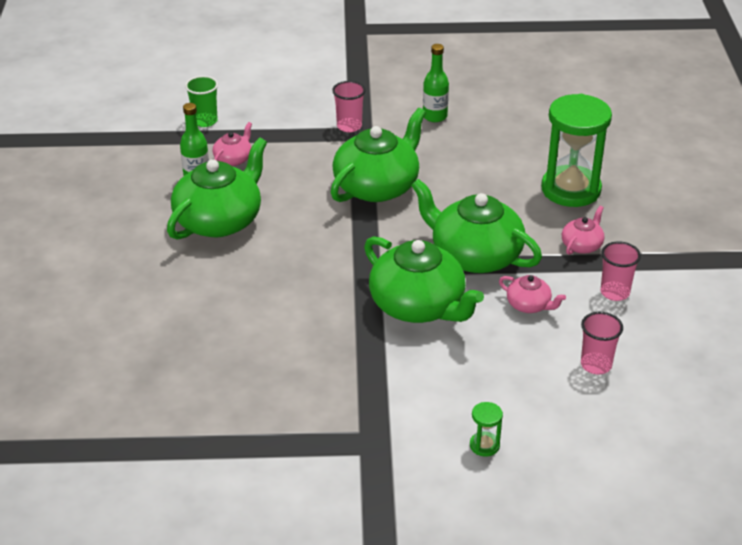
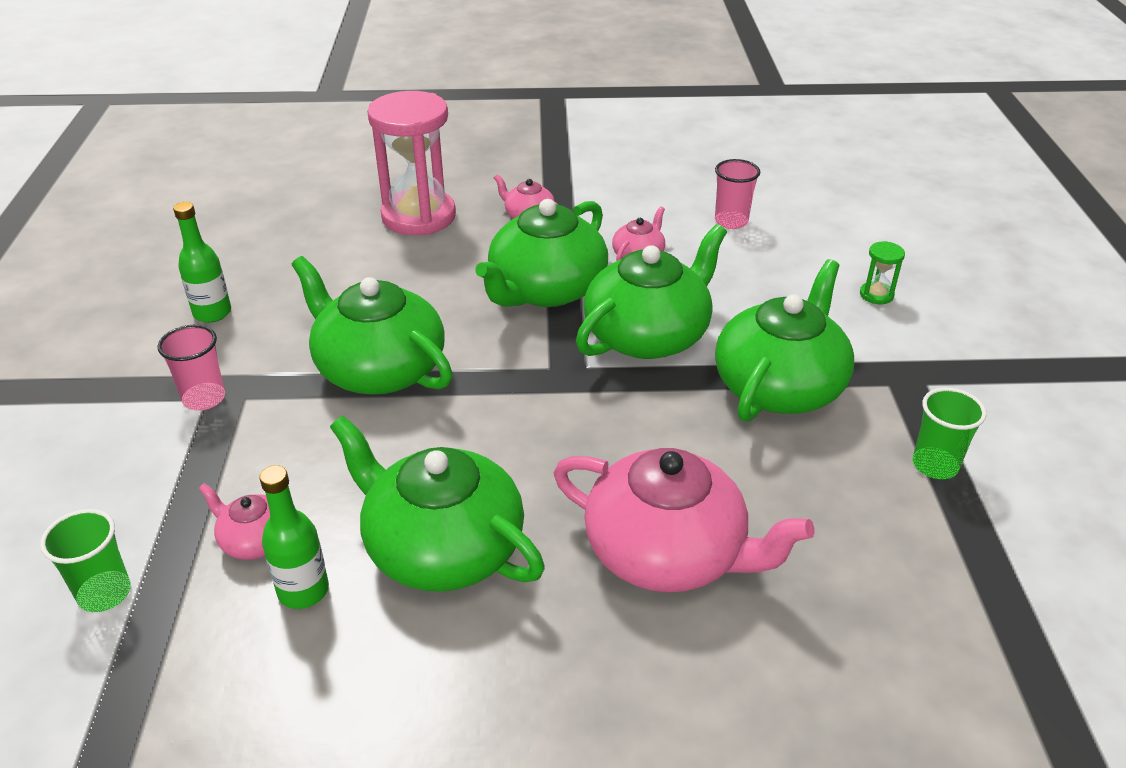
camera: 90 degrees left, 0 degrees up
(204, 304) = (667, 552): none -> pink teapot
(267, 439) = (935, 465): none -> green cup
(358, 369) = (779, 386): none -> green teapot
(571, 189) = (419, 216): green hourglass -> pink hourglass
(614, 292) = (612, 203): pink cup -> none

